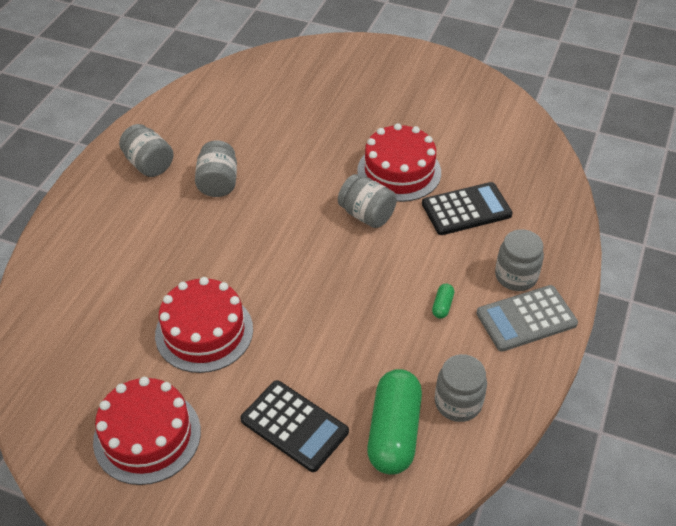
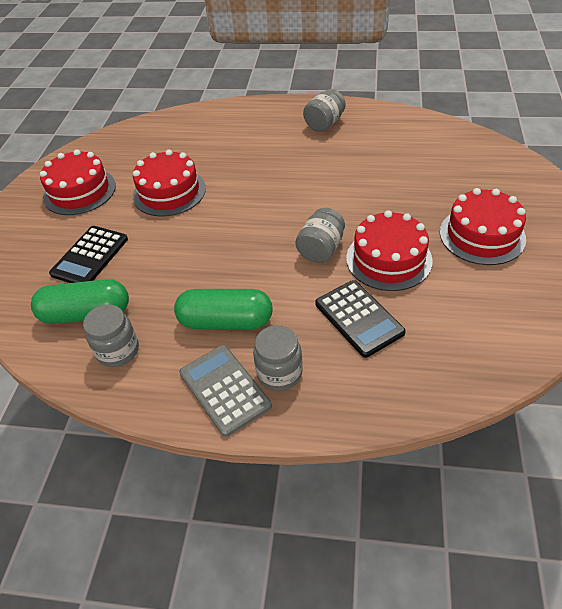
camera: 80 degrees right, 0 degrees up
(218, 183) = (320, 160): grey jar -> none
(391, 106) = (482, 235): none -> red cake
(442, 306) = (226, 321): green capsule -> green capsule, size x2.46

